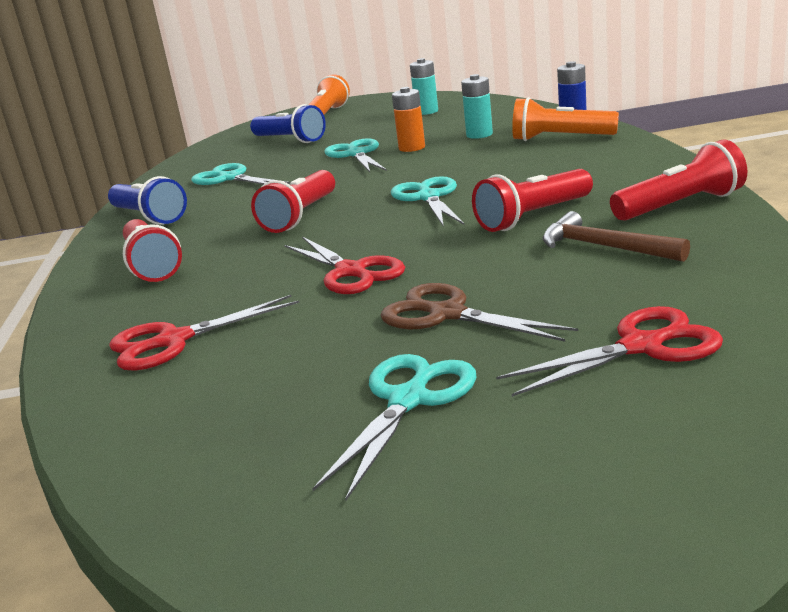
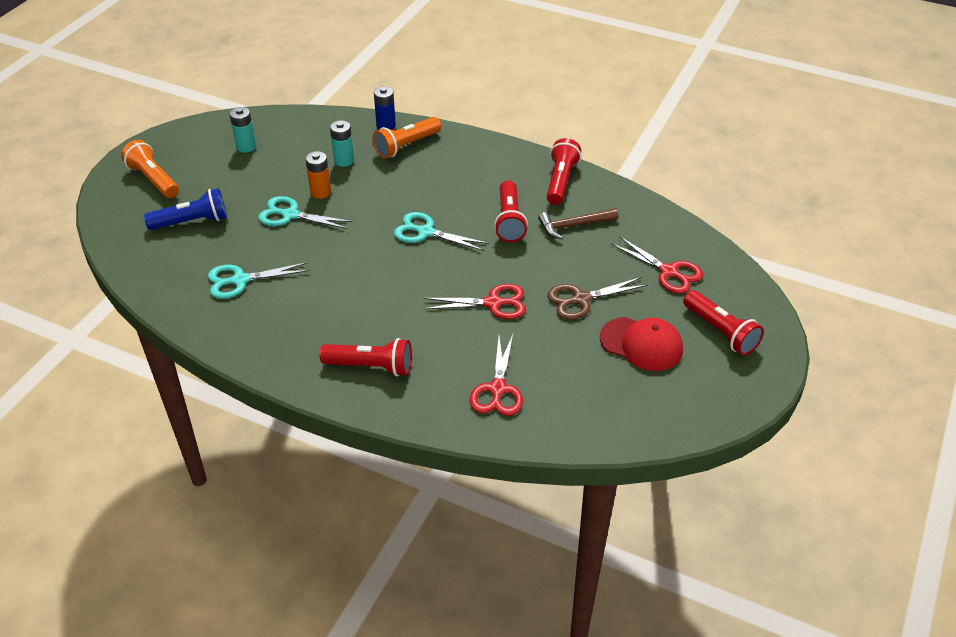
camera: 60 degrees left, 20 degrees up
(149, 217) = (266, 341): blue flashlight -> none
(301, 216) = (378, 284): red flashlight -> red flashlight (721, 332)
(408, 400) = (641, 344): turquoise scissors -> red cap
(641, 346) = (668, 272): red scissors -> red scissors turned 120 degrees clockwise

